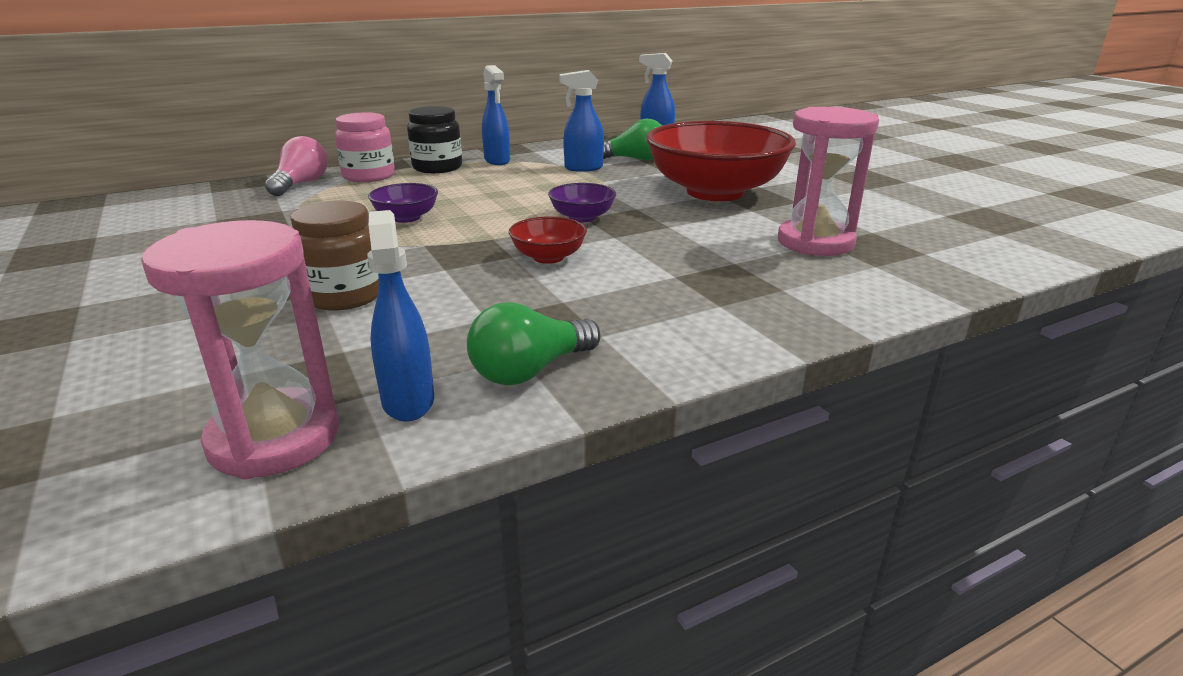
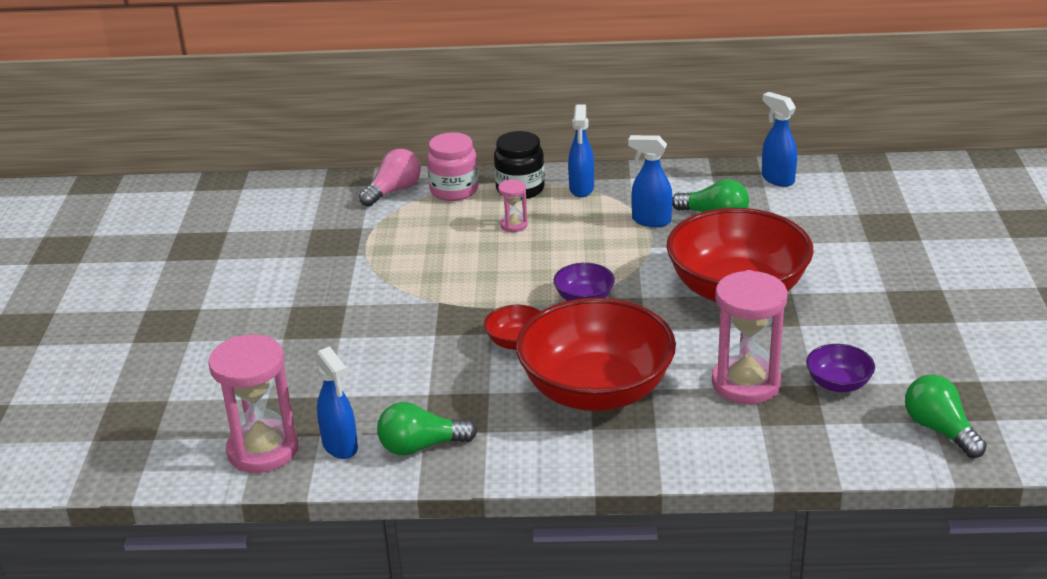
camera: 30 degrees right, 5 degrees up
(344, 295) = (354, 344): brown jar -> none
(406, 218) = (447, 262): purple bowl -> purple bowl (838, 384)
(408, 401) = (340, 446): blue spray bottle -> blue spray bottle turned 135 degrees clockwise
(454, 187) = (514, 225): none -> pink hourglass
(682, 275) = (596, 391): none -> red bowl
(1017, 238) = (939, 430): none -> green light bulb

